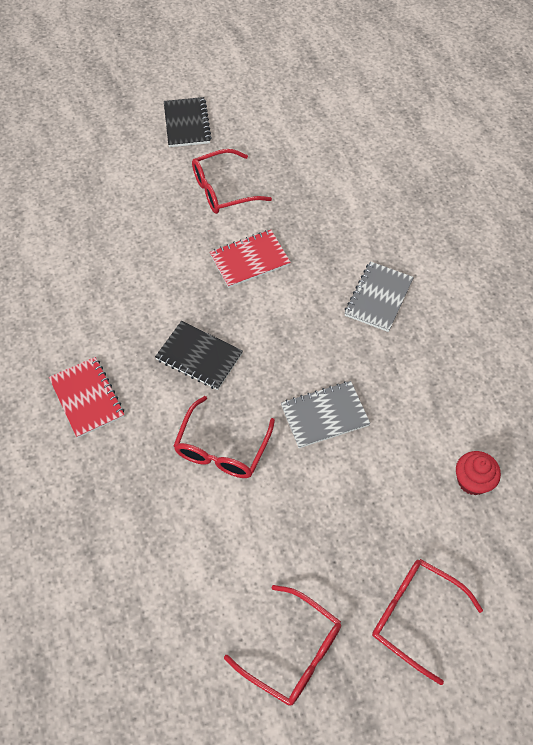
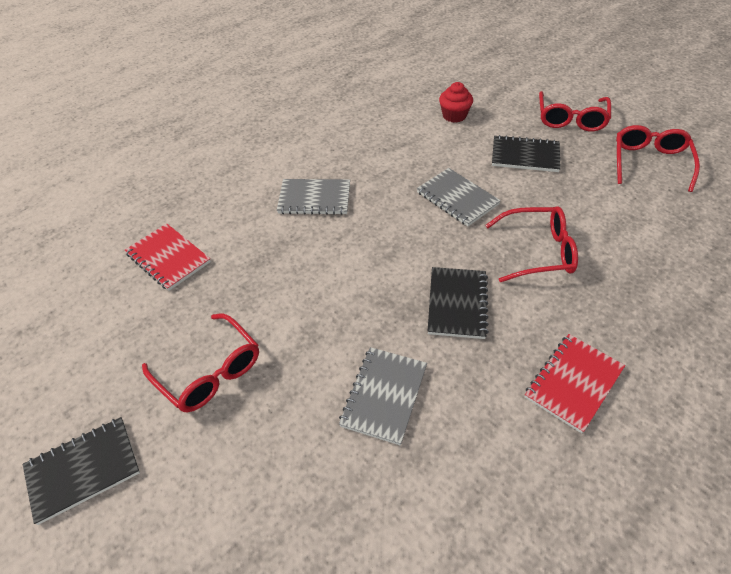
camera: 110 degrees left, 10 degrees down
(147, 278) = (384, 396): none -> grey notebook
(250, 260) = (311, 306): red notebook -> red notebook (168, 258)
(364, 517) = (525, 156): none -> black notebook

